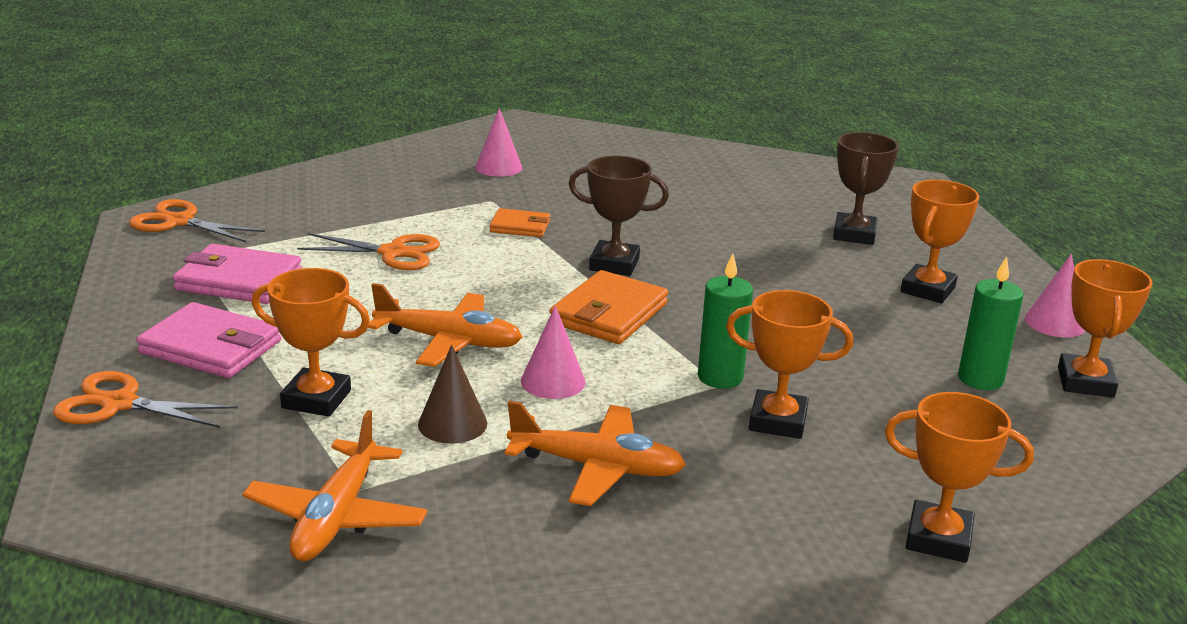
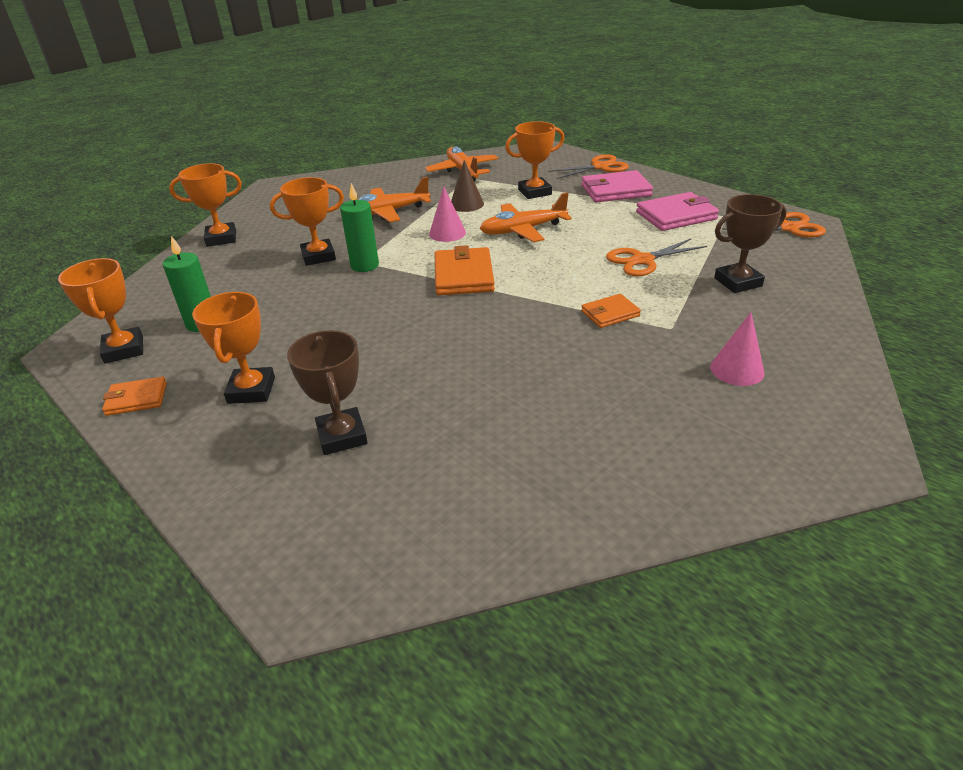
camera: 150 degrees right, 10 degrees up
(614, 264) = (504, 311): brown trophy -> brown trophy (738, 282)
(1054, 323) = (136, 399): pink cone -> orange wallet

